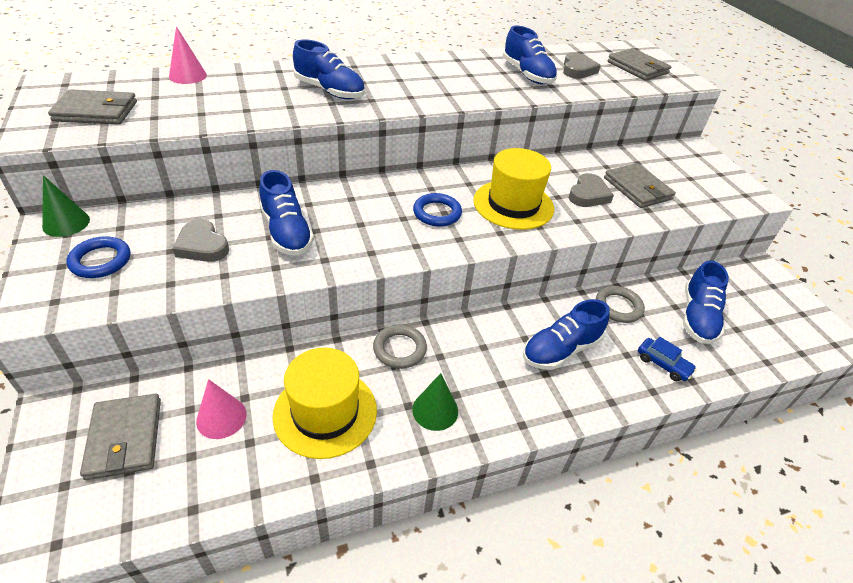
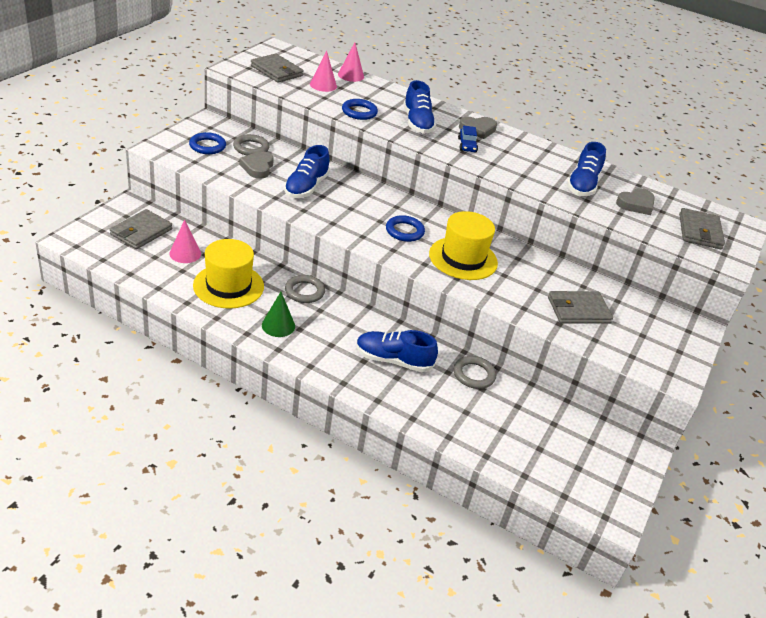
camera: 45 degrees right, 5 degrees down
(66, 223) = (216, 122): green cone -> none
(158, 227) = (251, 148): none -> grey ring
(177, 100) = (323, 85): none -> pink cone
(262, 110) = (359, 112): none -> blue ring
(588, 195) = (530, 288): grey heart -> grey heart (478, 129)
(637, 189) = (578, 310): grey wallet -> grey wallet turned 60 degrees clockwise
(663, 364) = (445, 416): blue car -> blue car (467, 145)
(697, 317) = (522, 422): blue shoe -> none

